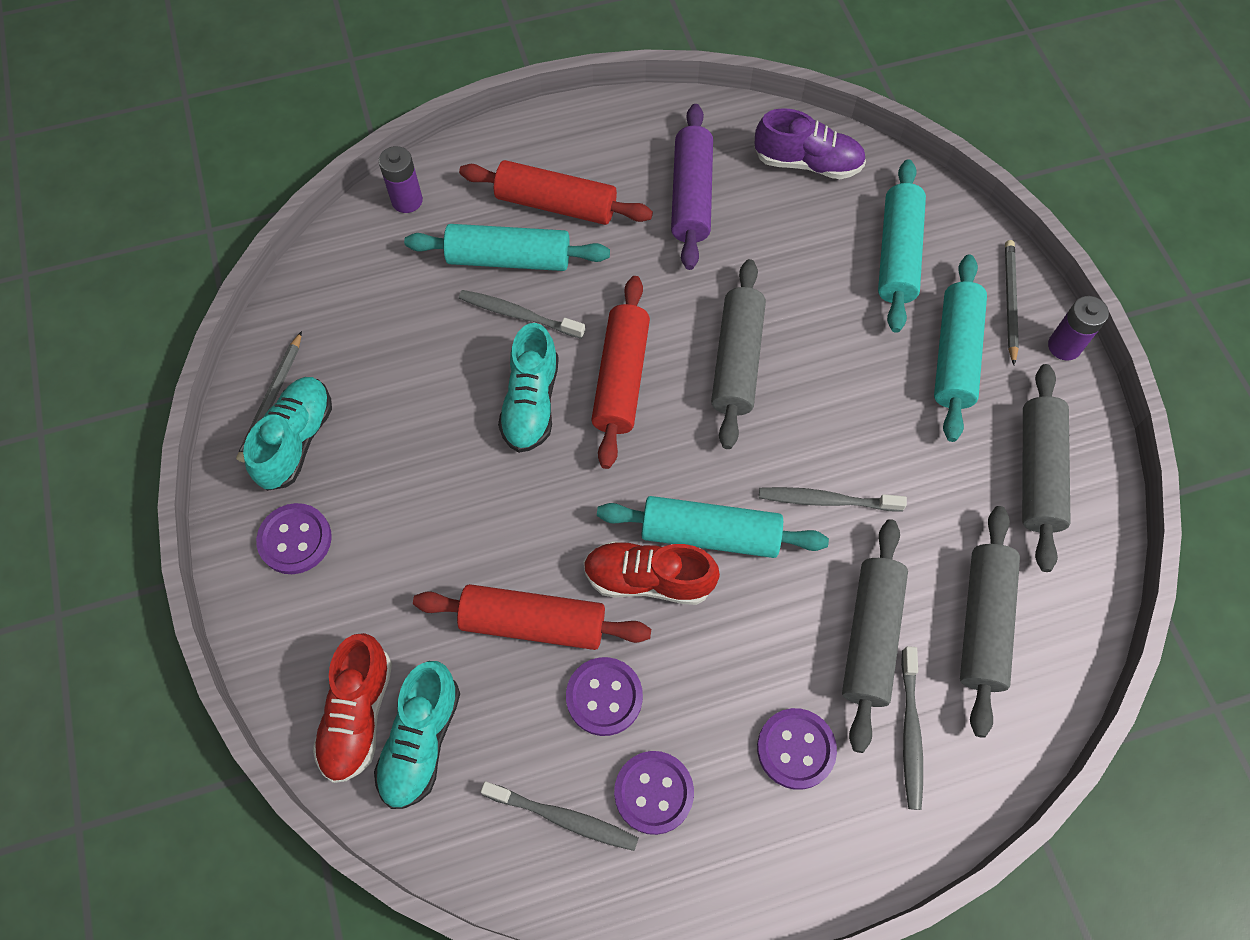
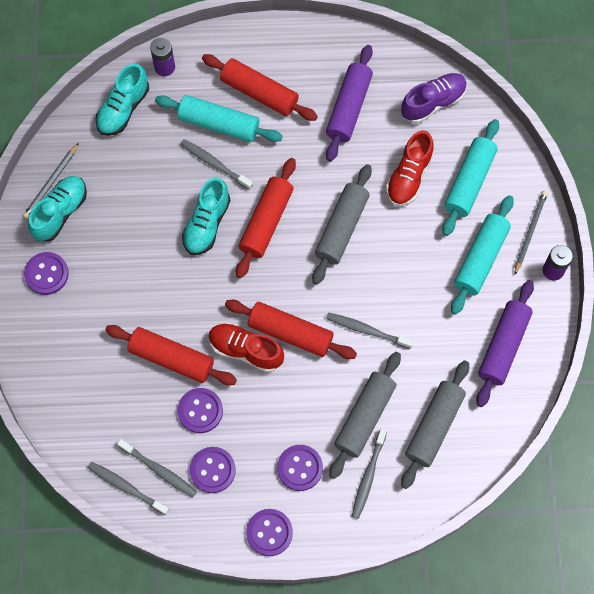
camera: 15 degrees right, 5 degrees up
(358, 714) = (60, 384): red shoe -> red shoe (409, 176)
(421, 740) = (91, 408): turquoise shoe -> turquoise shoe (123, 109)
(516, 864) = (126, 487): none -> grey toothbrush
(710, 535) = (290, 333): turquoise rolling pin -> red rolling pin
(782, 876) = (269, 532): none -> purple button
(807, 163) = (433, 103): purple shoe -> purple shoe turned 60 degrees counterclockwise
(1037, 472) = (503, 346): grey rolling pin -> purple rolling pin

